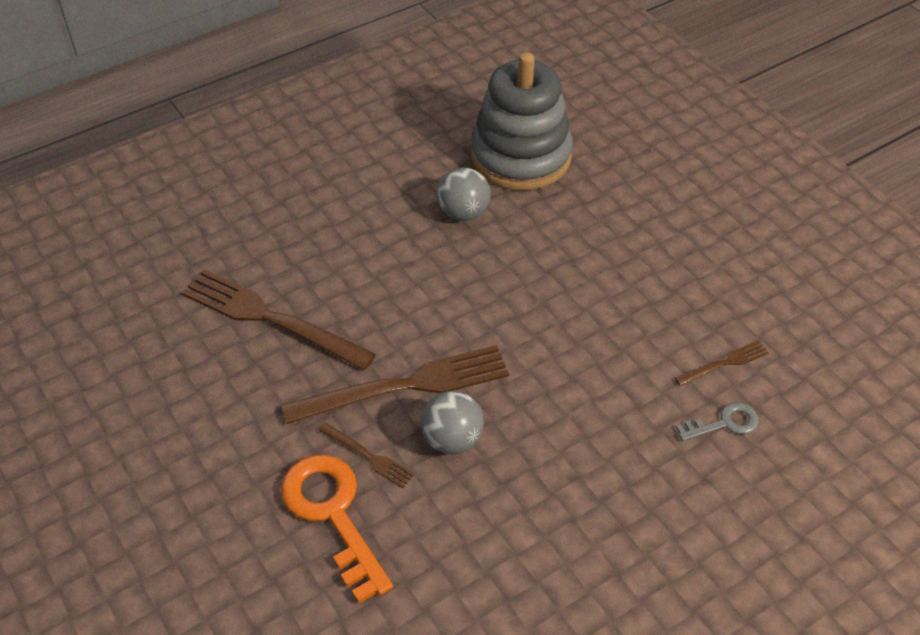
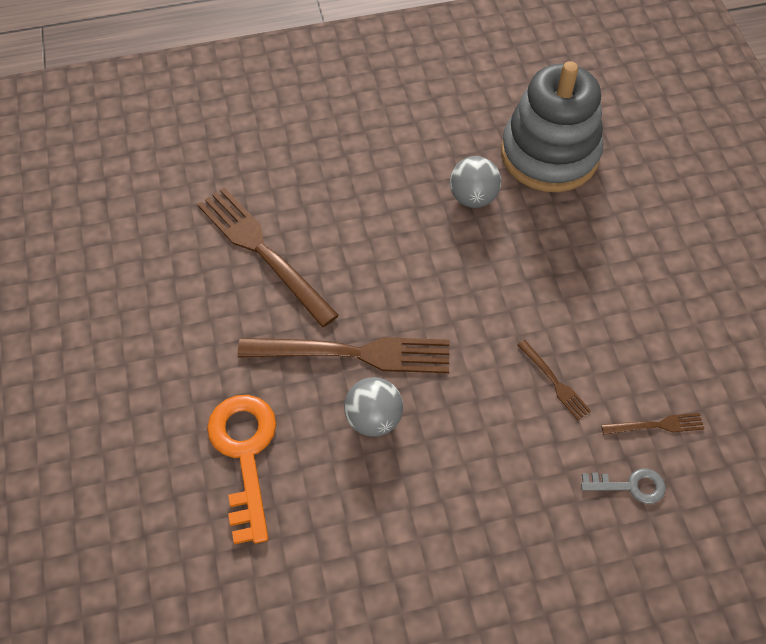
camera: 20 degrees right, 10 degrees up
(369, 456) = (296, 410): brown fork -> brown fork (554, 382)

